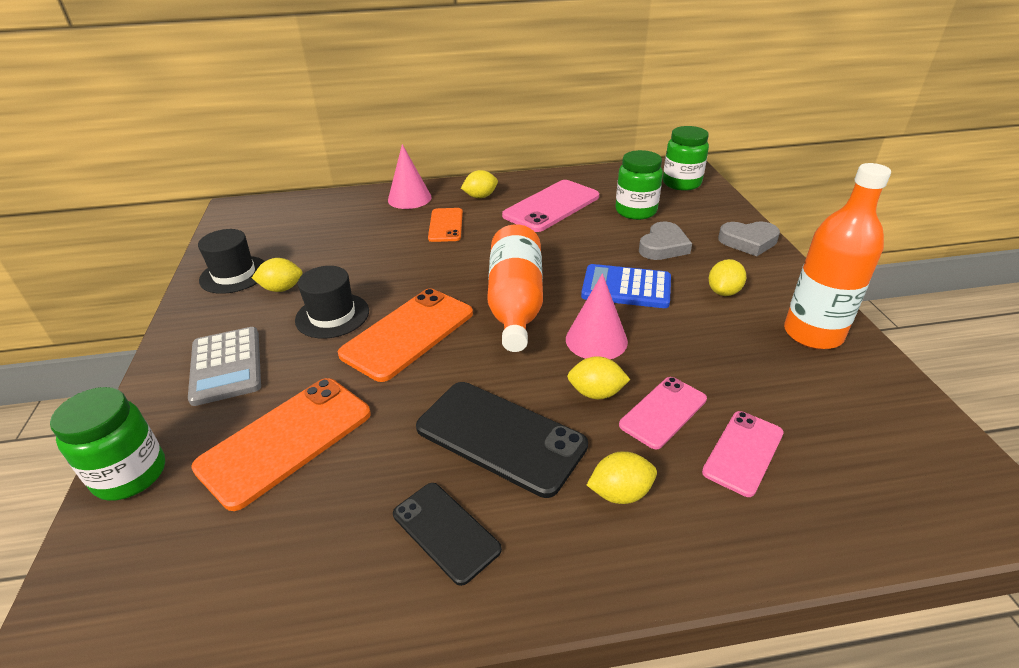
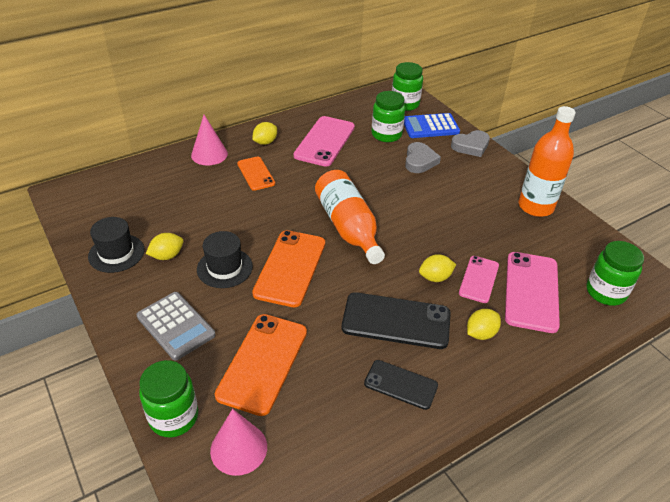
camera: 25 degrees left, 5 degrees up
(596, 340) = (415, 242): pink cone -> pink cone (238, 448)
(626, 287) = (413, 199): blue calculator -> blue calculator (430, 127)
(723, 292) = (473, 188): yellow lemon -> none
(743, 452) = (531, 291): pink phone -> pink phone, size x1.67
(885, 490) = (605, 292): none -> green jar

